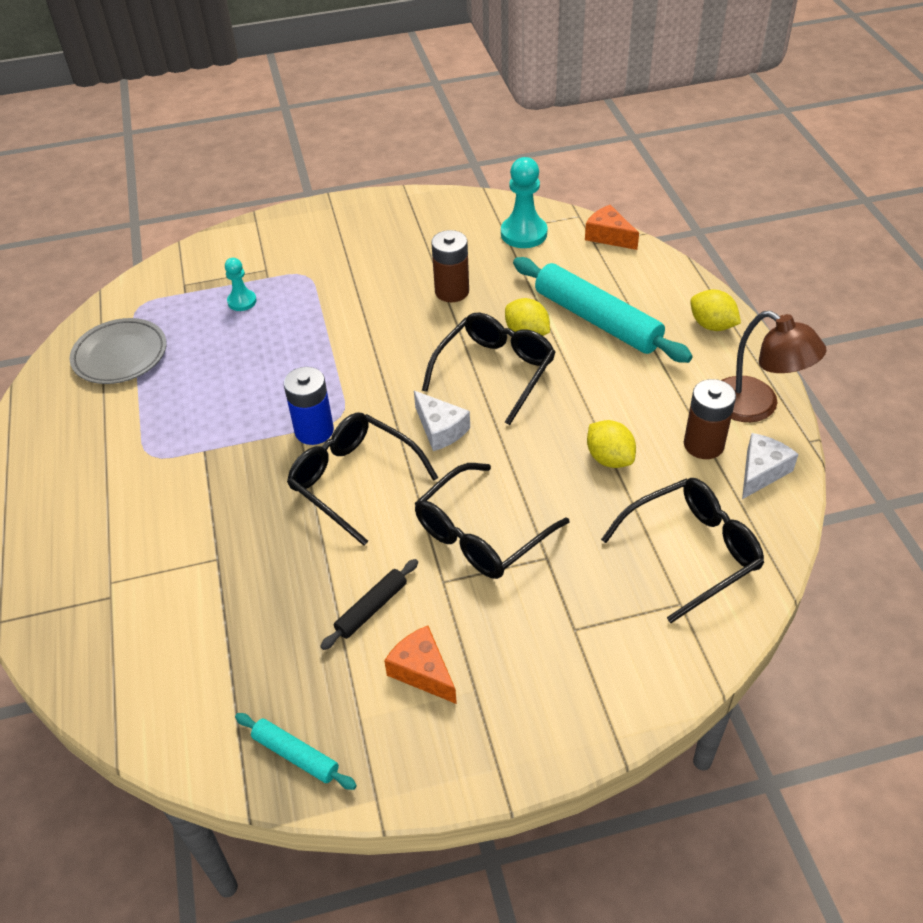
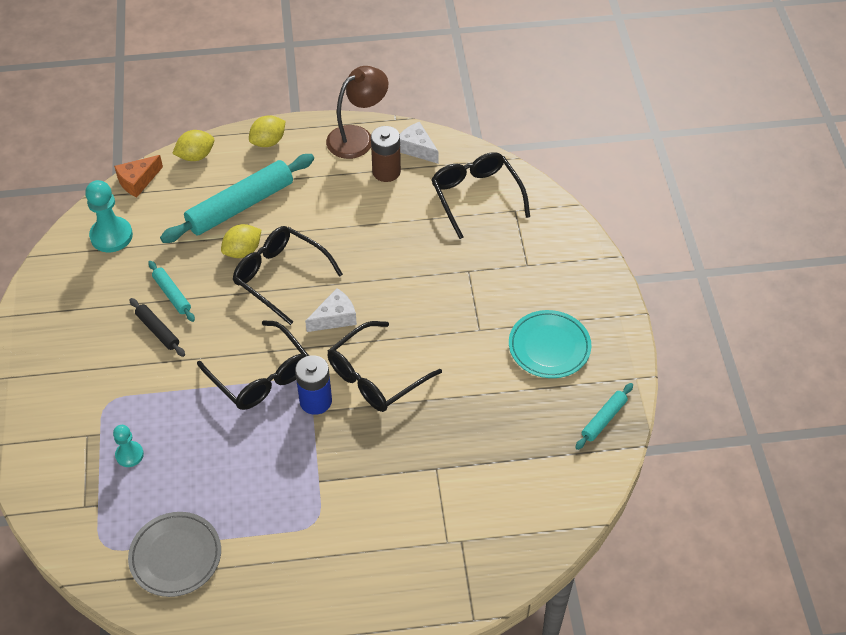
camera: 85 degrees left, 5 degrees up
(371, 608) = (496, 372): black rolling pin -> black rolling pin (157, 331)
(422, 671) = (549, 347): orange cheese -> turquoise plate
(452, 291) = (172, 294): brown battery -> turquoise rolling pin
(481, 534) = (442, 304): black glasses -> black glasses (260, 376)
(609, 458) = (387, 223): yellow lemon -> yellow lemon (196, 156)

